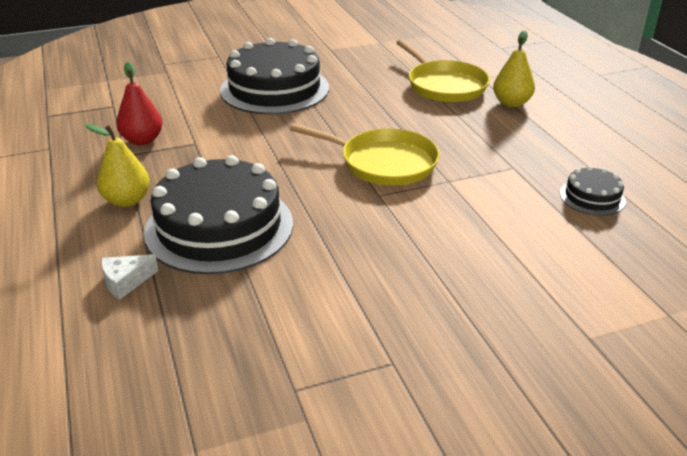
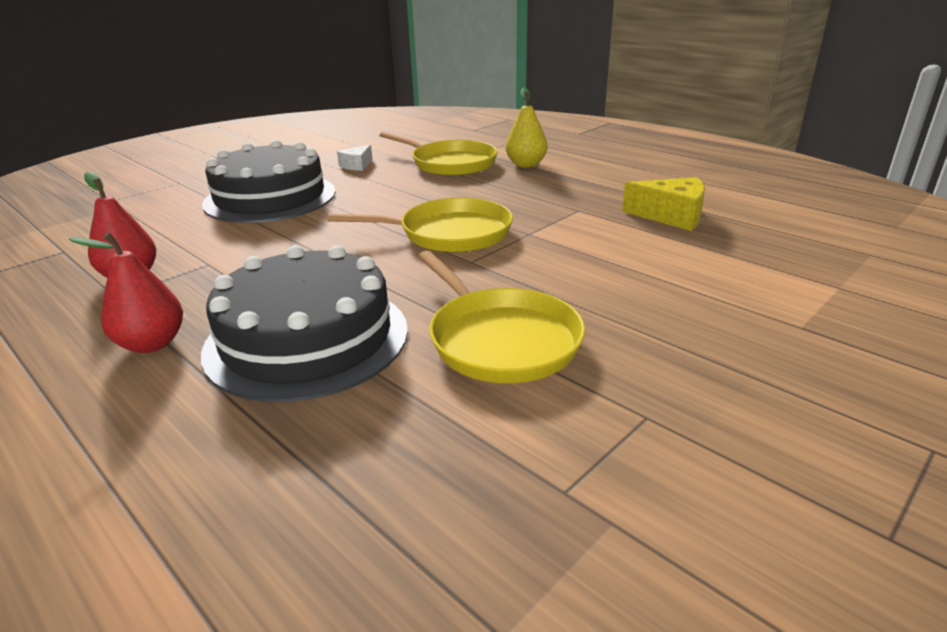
camera: 25 degrees left, 5 degrees down
(126, 282) = (217, 440): white cheese -> white cheese (357, 165)
(127, 200) = (152, 344): yellow pear -> red pear
(344, 270) = (500, 340): none -> yellow pan
(592, 197) = (671, 216): black cake -> yellow cheese

